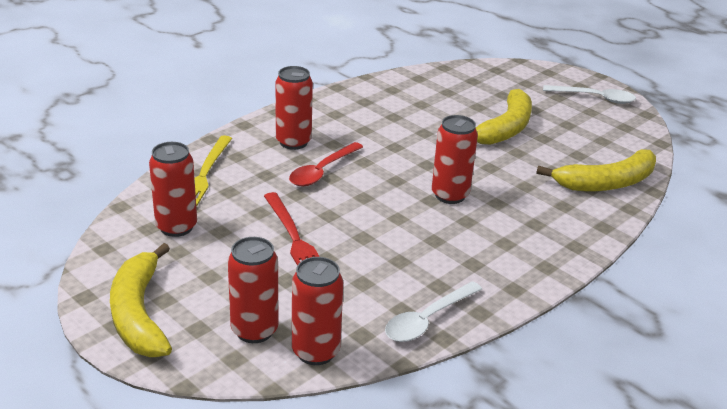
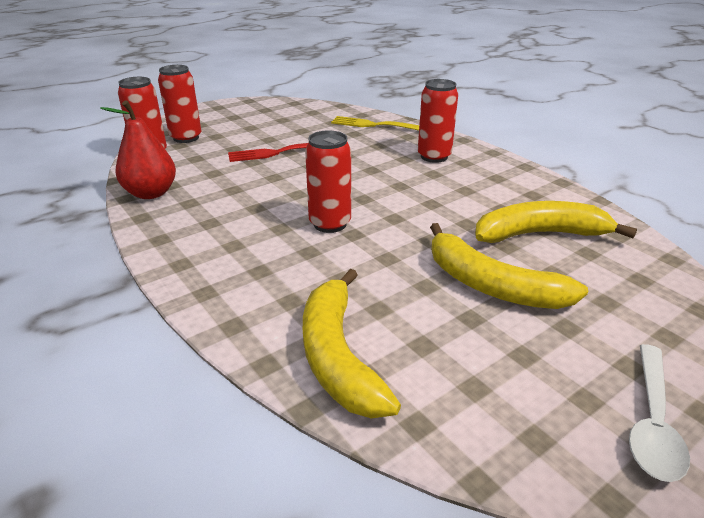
camera: 100 degrees right, 0 degrees up
(139, 314) = (223, 111): yellow banana -> yellow banana (539, 234)
(176, 227) = (311, 118): red can -> none
(322, 171) = (382, 166): red spoon -> none
(427, 319) = (151, 193): white spoon -> red pear

